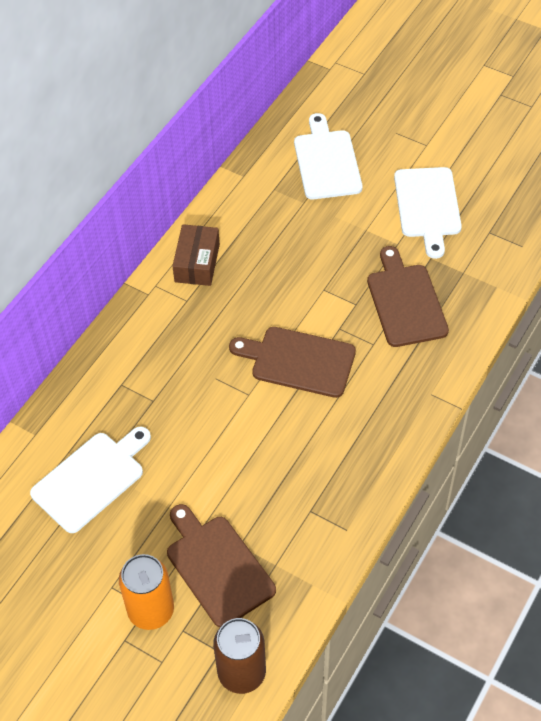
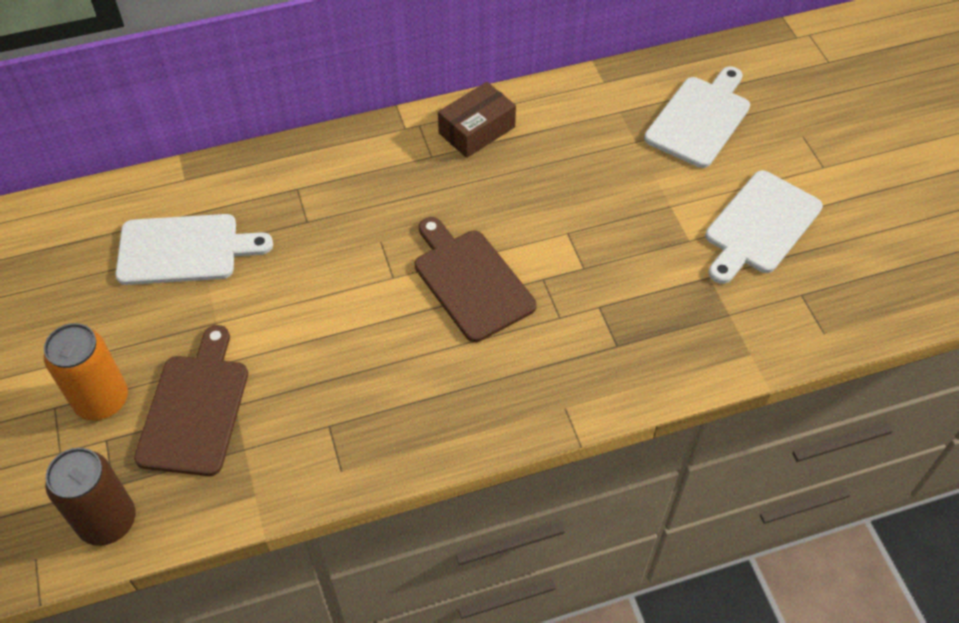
camera: 40 degrees right, 0 degrees up
(405, 302) = (636, 300): brown cutting board -> none

